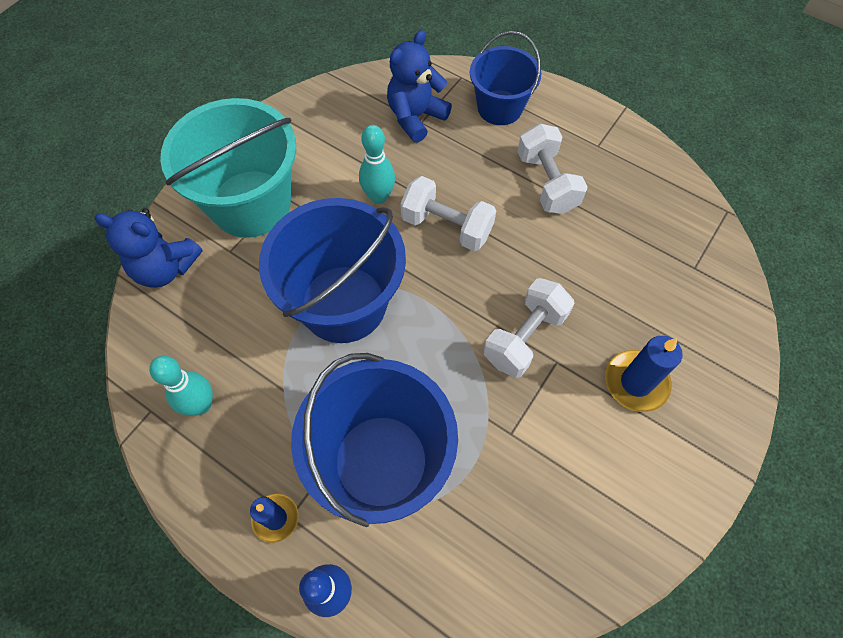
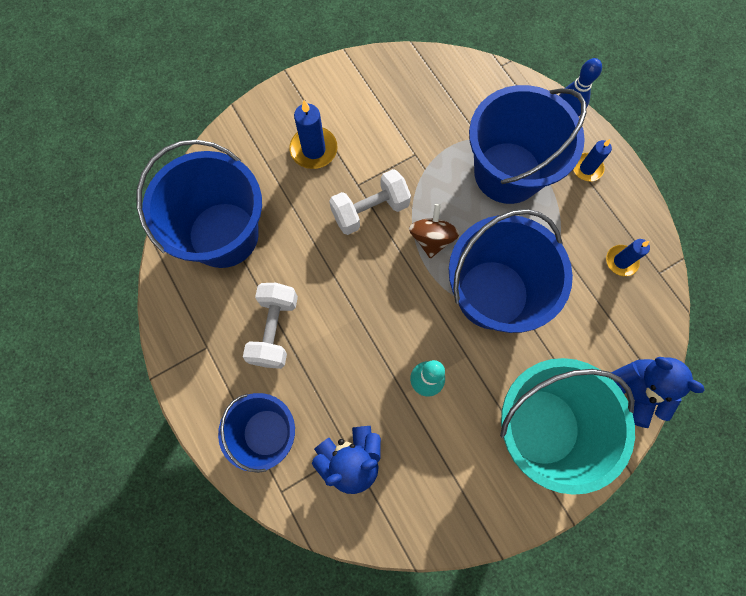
camera: 155 degrees left, 10 degrees up
(201, 405) = (621, 261): turquoise bowling pin -> blue candle
(438, 335) = (431, 239): none -> brown spinning top
(446, 226) = (380, 326): white dumbbell -> none
(661, 244) = (224, 235): none -> blue bucket

